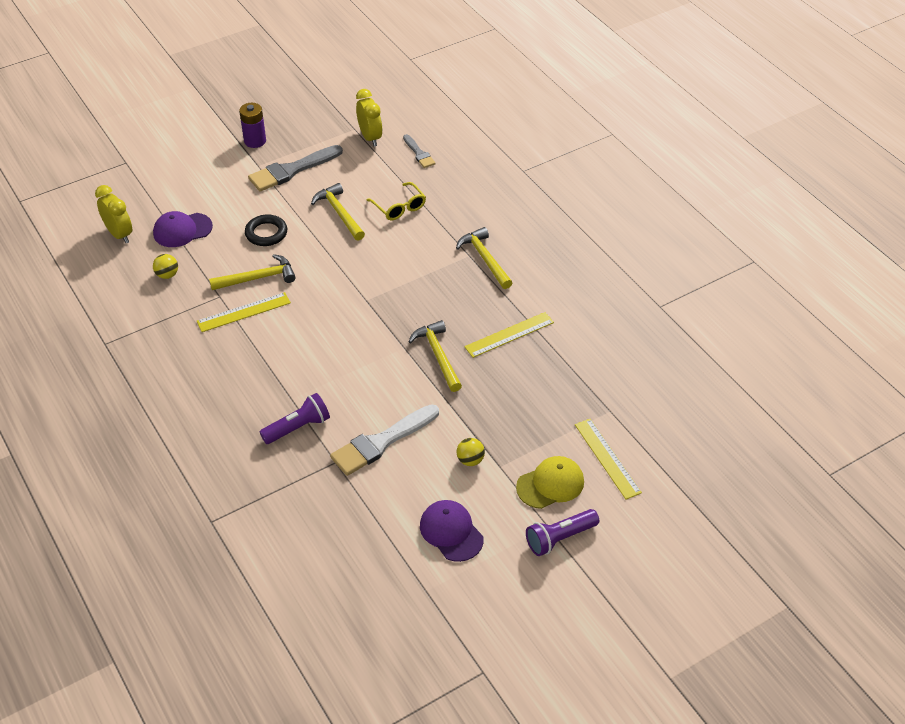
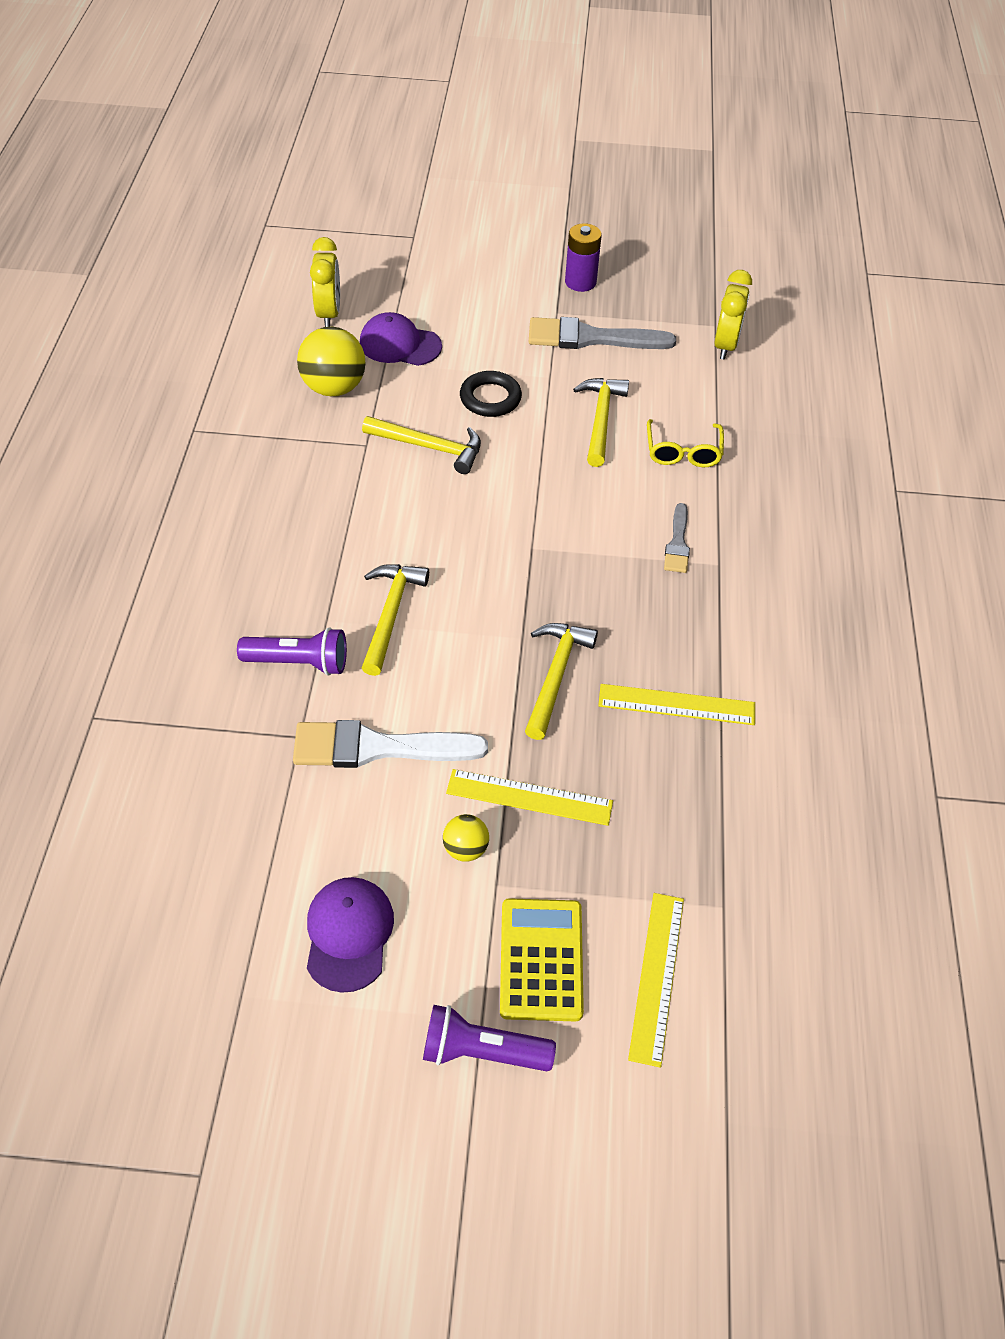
camera: 35 degrees right, 5 degrees up
(167, 275) = (334, 388): yellow ball -> yellow ball, size x1.90
(243, 312) = (374, 479): yellow ruler -> yellow ruler (529, 797)
(419, 153) = (771, 396): grey brush -> grey brush (677, 543)
(484, 258) = (736, 580): yellow hammer -> yellow hammer (391, 614)
(550, 484) = (541, 959): yellow cap -> yellow calculator

